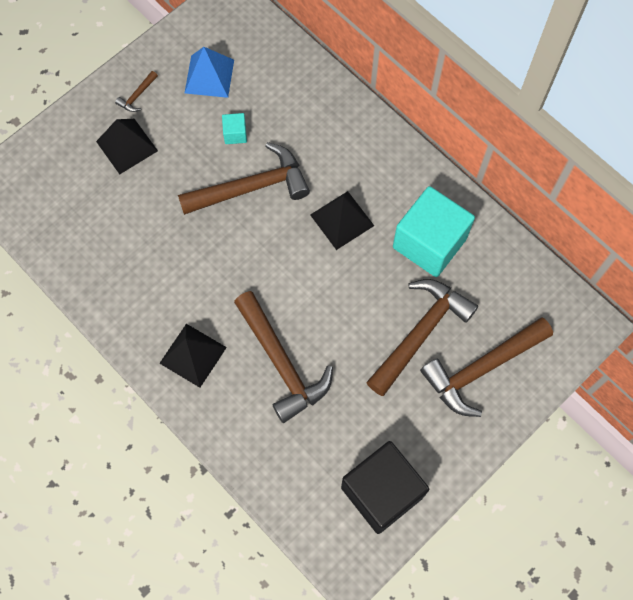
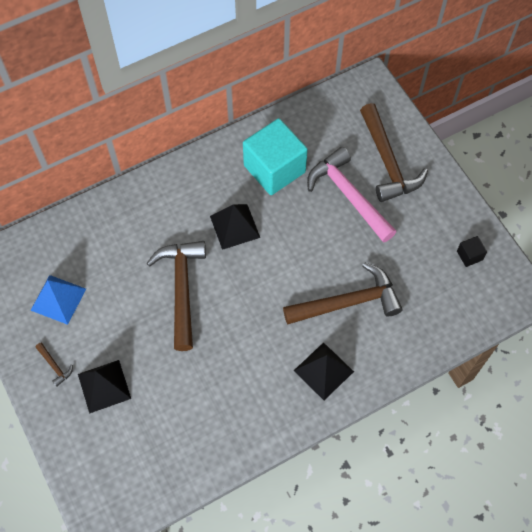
camera: 75 degrees left, 5 degrees down
(235, 134) = (125, 290): turquoise cube -> none
(381, 492) = (469, 255): black cube -> black cube, size x0.42
(420, 333) = (348, 195): brown hammer -> pink hammer

